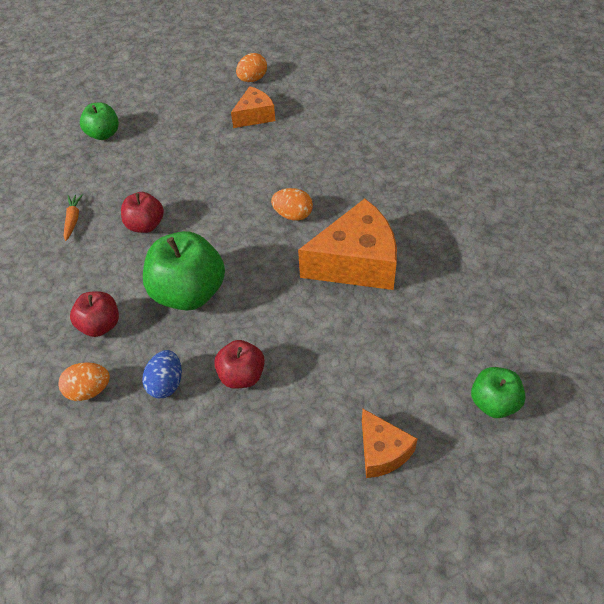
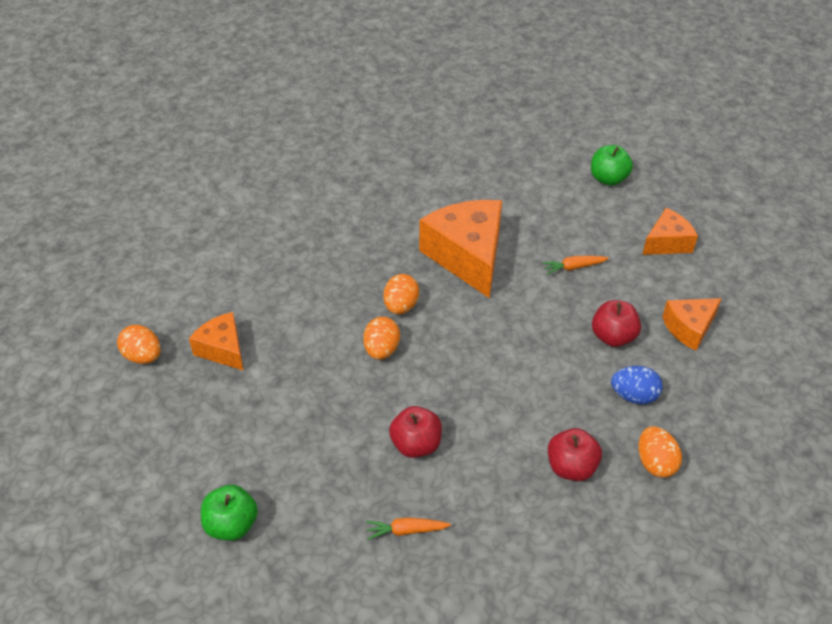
camera: 95 degrees left, 5 degrees down
(189, 292) = (517, 389): green apple -> none
(244, 203) = (381, 350): none -> orange egg
(247, 451) = (689, 328): none -> orange cheese
(340, 350) = (573, 267): none -> orange carrot

